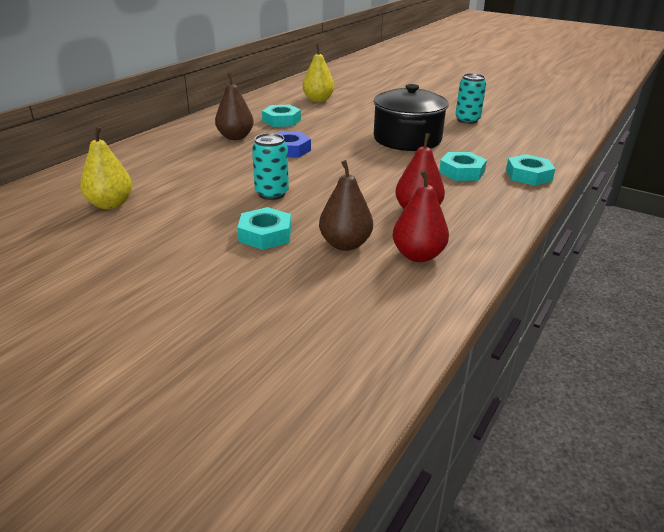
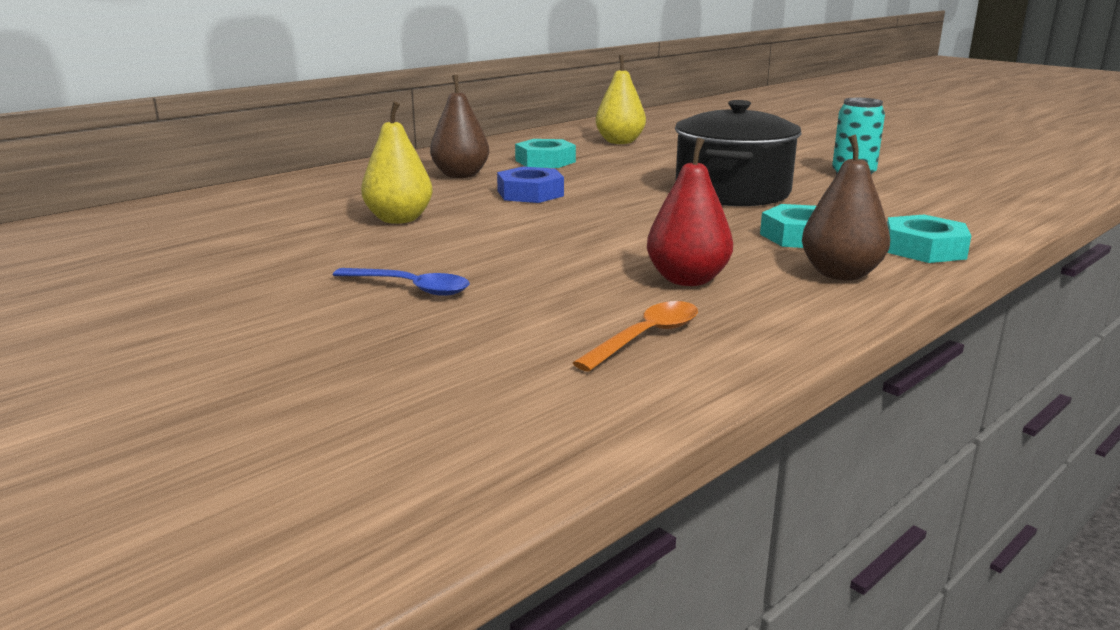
camera: 15 degrees right, 10 degrees down
(110, 204) = (217, 236): yellow pear -> yellow pear (399, 219)
(265, 234) = (410, 288): turquoise nut -> blue spoon
(272, 194) = (461, 241): turquoise can -> none
(345, 244) = (530, 311): brown pear -> brown pear (840, 274)
(418, 255) = (646, 337): red pear -> orange spoon

